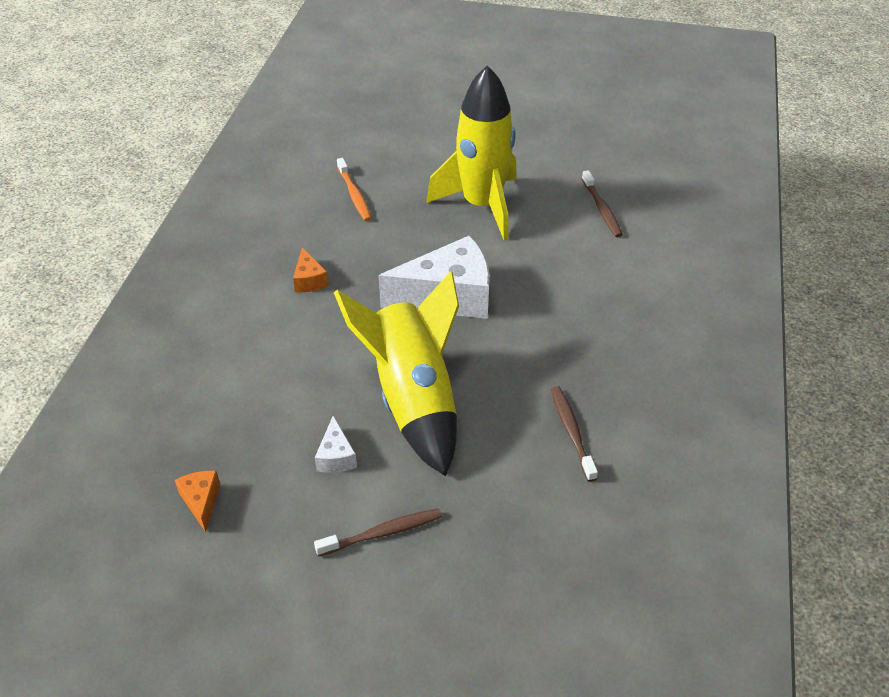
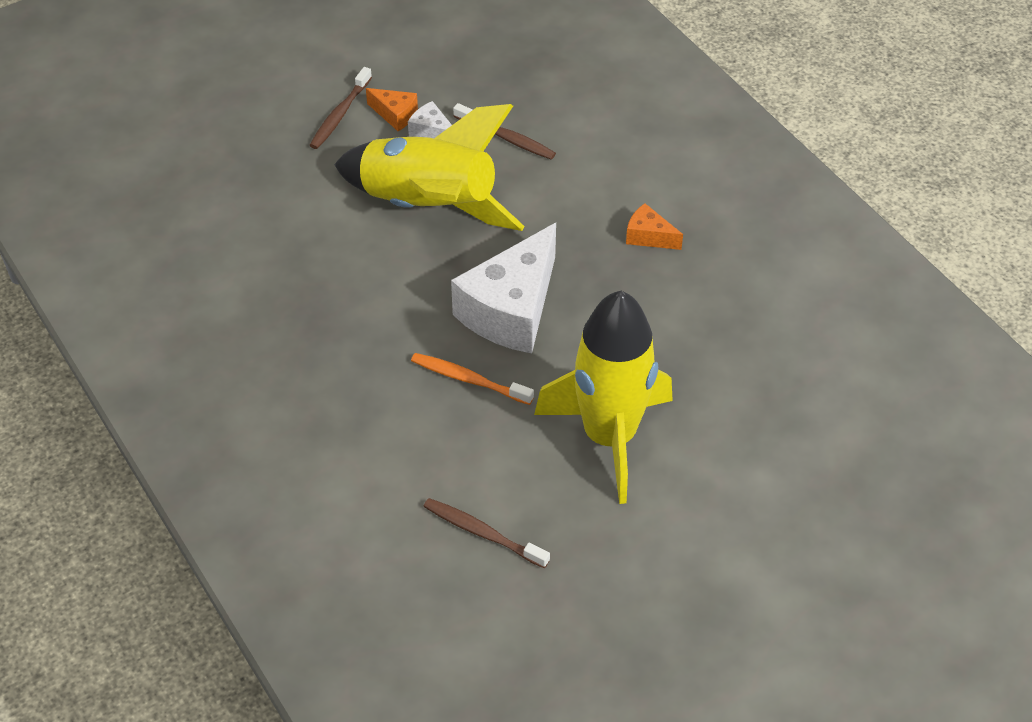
camera: 135 degrees right, 5 degrees up
(201, 501) = (482, 53): orange cheese -> orange cheese (395, 115)
(354, 195) = (746, 350): orange toothbrush -> orange toothbrush (468, 379)
(572, 432) = (276, 268): brown toothbrush -> brown toothbrush (506, 138)

